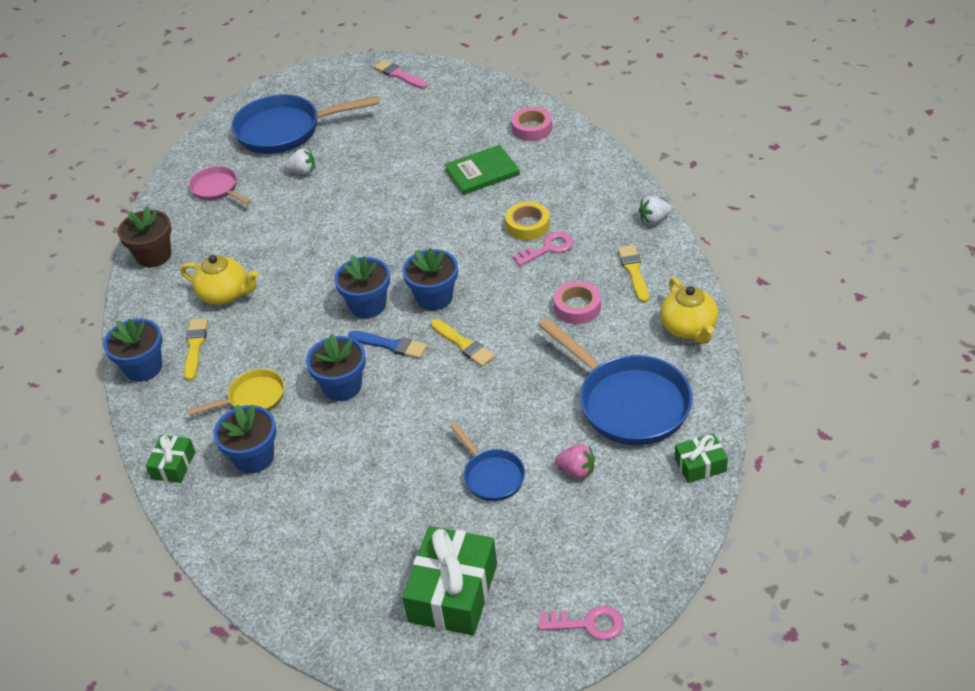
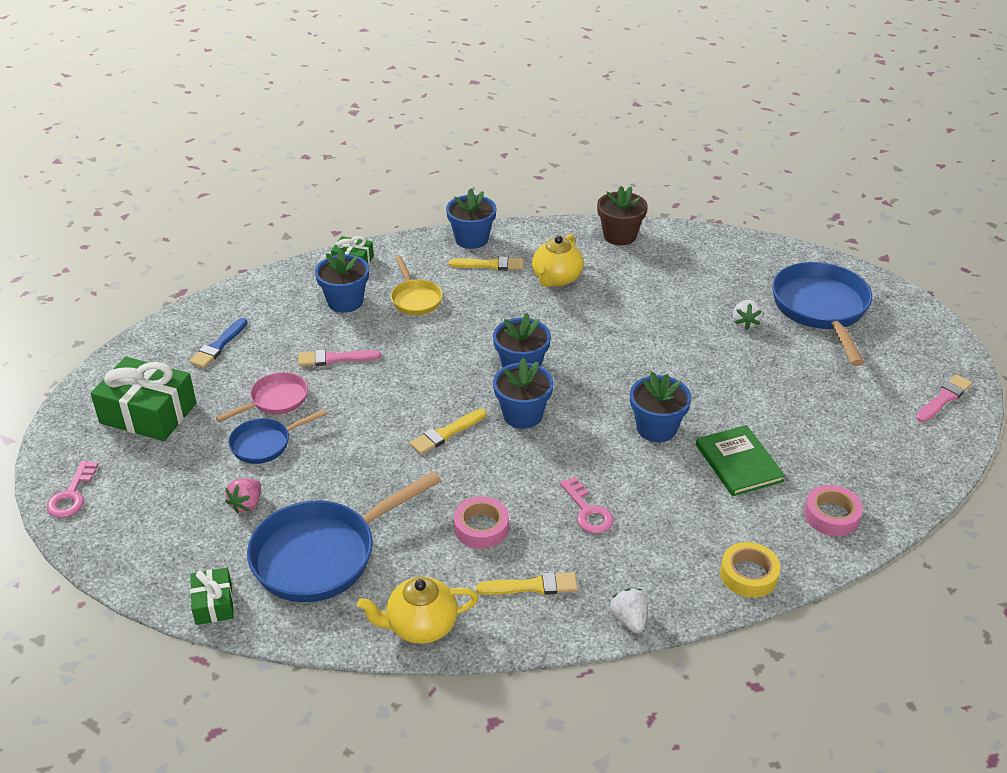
camera: 90 degrees right, 5 degrees down
(217, 189) = (718, 268): pink pan -> pink pan (275, 400)
(342, 386) = (413, 351): blue flower pot -> blue flower pot (656, 428)
(355, 447) = (335, 359): none -> pink brush
(390, 345) = (459, 382): blue brush -> blue brush (218, 346)
(528, 225) = (632, 496): yellow tape -> yellow tape (748, 575)

